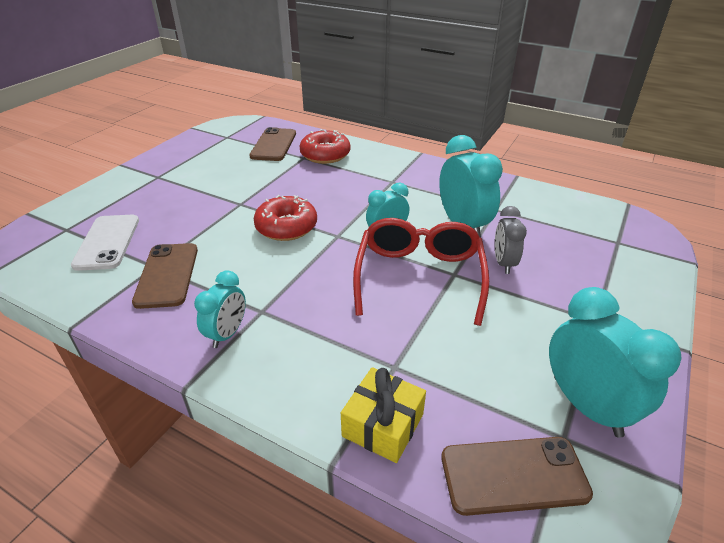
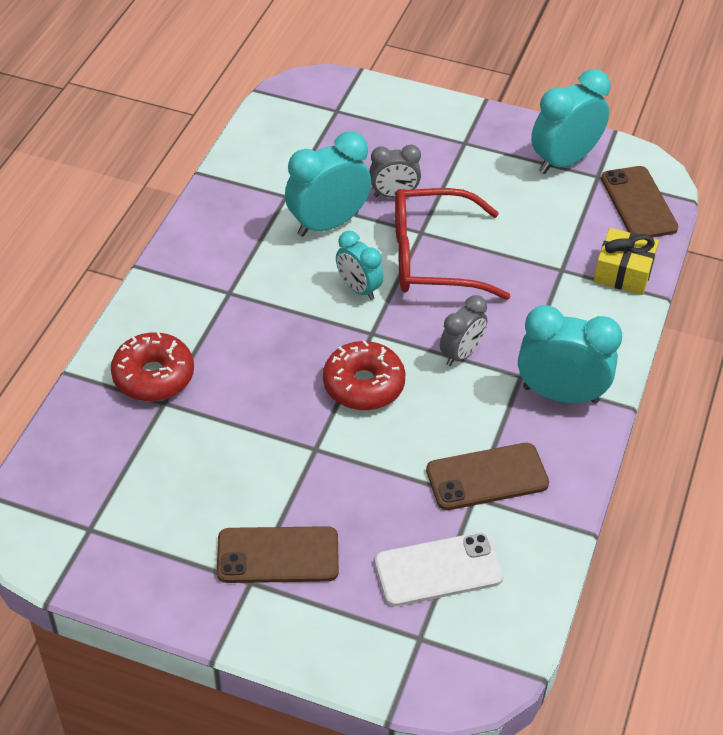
camera: 100 degrees left, 10 degrees up
(227, 334) = (560, 394): turquoise clock -> turquoise clock, size x1.66
(274, 145) = (120, 450): brown phone -> brown phone (278, 555)
(300, 278) = (461, 353): none -> grey clock

